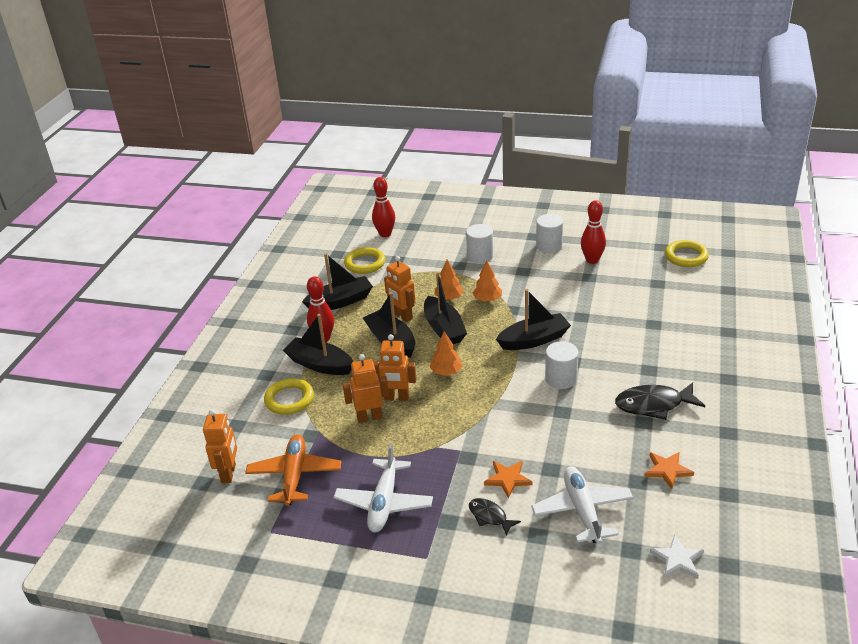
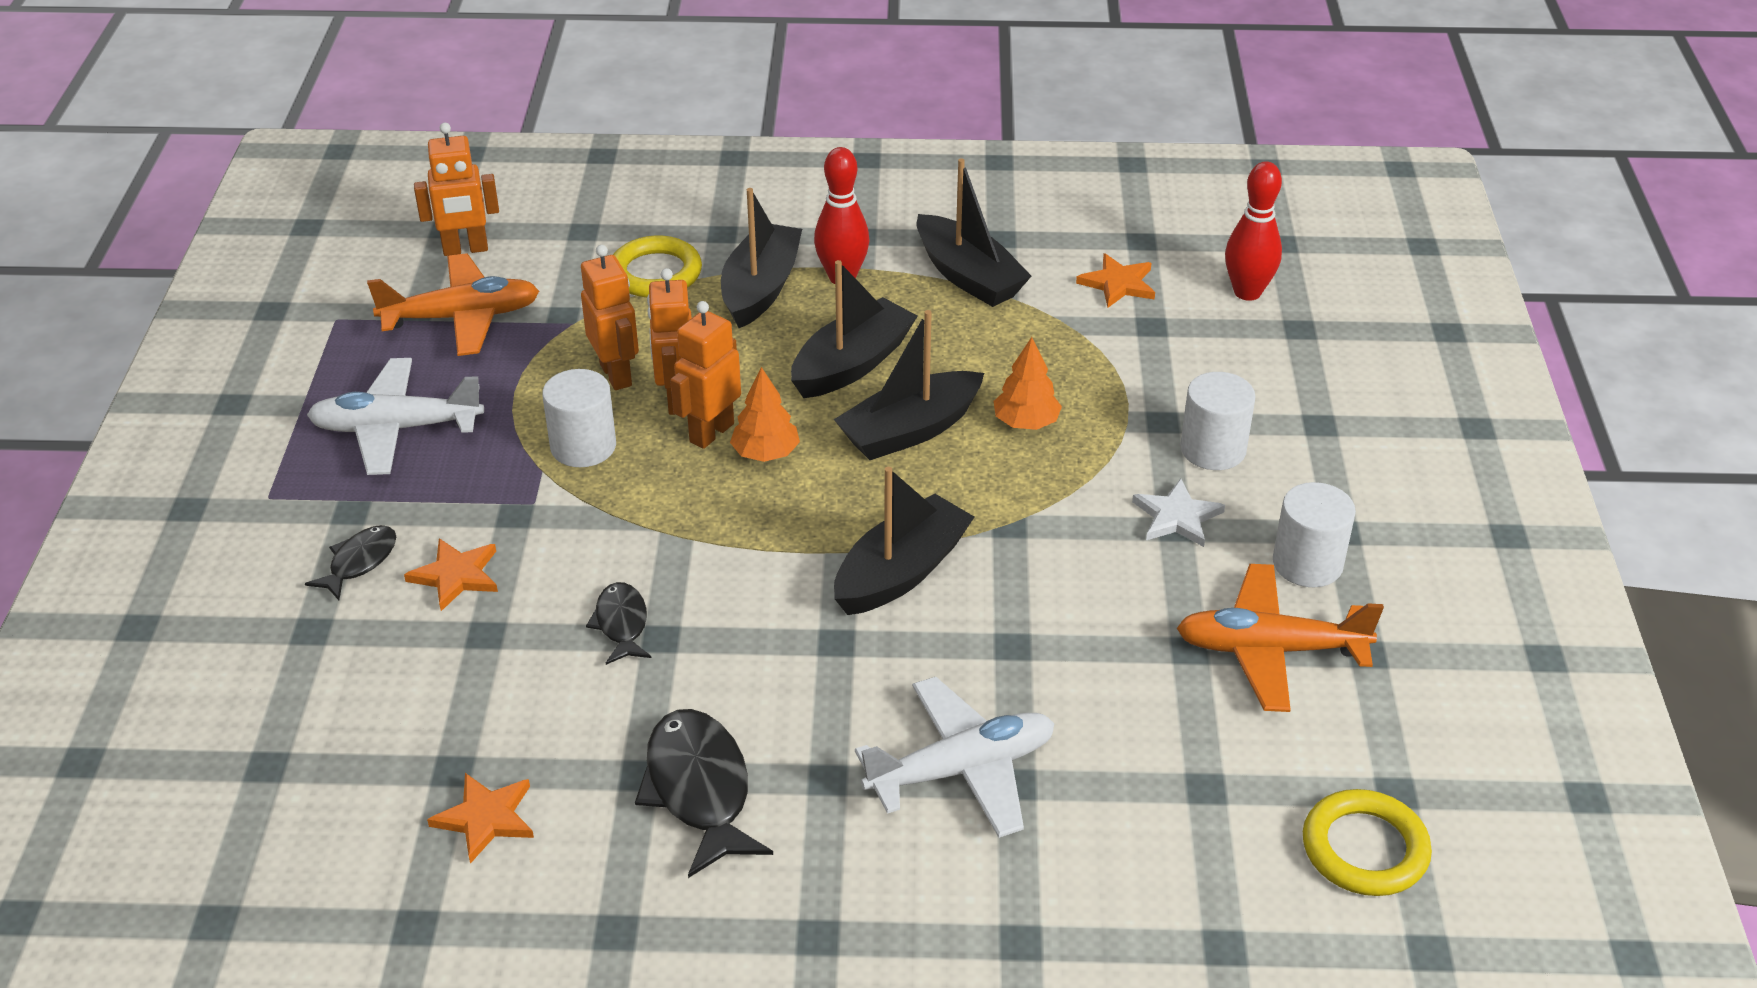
camera: 75 degrees right, 5 degrees up
(365, 263) = (1118, 284): yellow ring -> orange star
(402, 316) = (940, 366): orange robot -> orange robot (711, 432)
(487, 299) = (1037, 482): orange tree -> none
(534, 340) = (901, 572): black boat -> black boat turned 105 degrees counterclockwise
(551, 423) = (621, 624): none -> black fish
(561, 379) = (770, 627): white cylinder -> white cylinder (583, 446)
(582, 510) = (371, 688): white plane -> white plane (961, 770)
(592, 260) = (1270, 650): red bowling pin -> orange plane
(677, 560) = (235, 837): white star -> white star (1177, 517)

